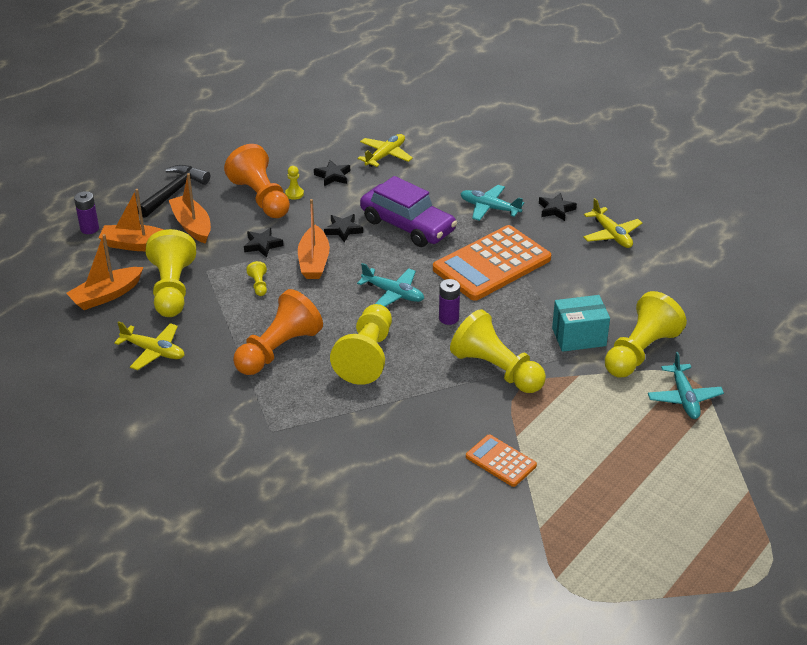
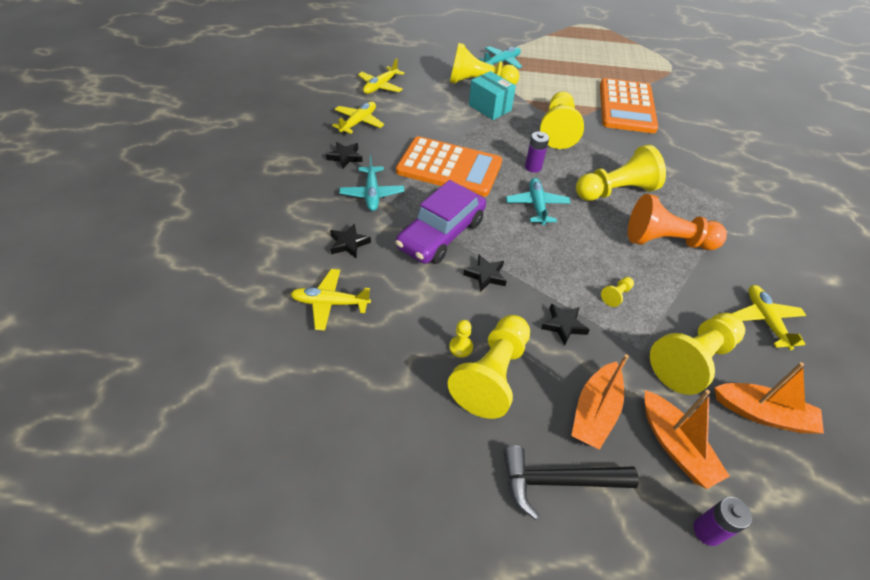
camera: 125 degrees left, 10 degrees up
(261, 198) = (492, 375): orange pawn -> yellow pawn
(314, 261) = (548, 273): orange boat -> none
(333, 176) = (402, 330): black star -> black star (349, 243)
(407, 226) = (441, 234): purple car -> purple car turned 150 degrees counterclockwise
(501, 461) = (626, 107): orange calculator -> orange calculator, size x1.99
(678, 272) = (380, 86): none -> yellow plane

